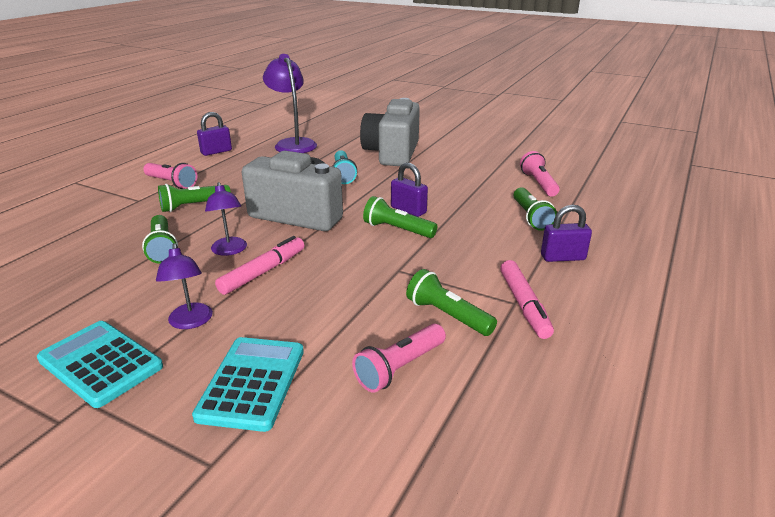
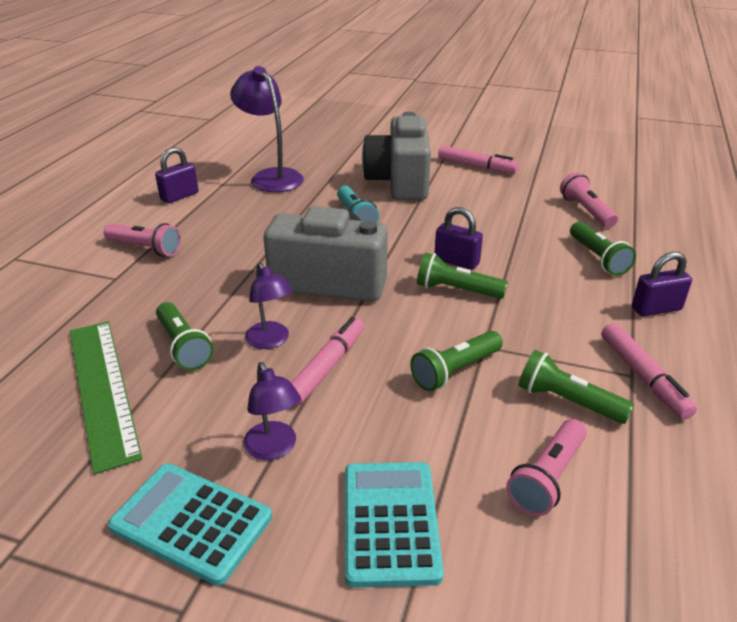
camera: 10 degrees left, 5 degrees up
(87, 269) = (102, 389): none -> green ruler
(193, 206) = (191, 280): green flashlight -> green flashlight (455, 371)
(461, 147) = (476, 166): none -> pink marker

